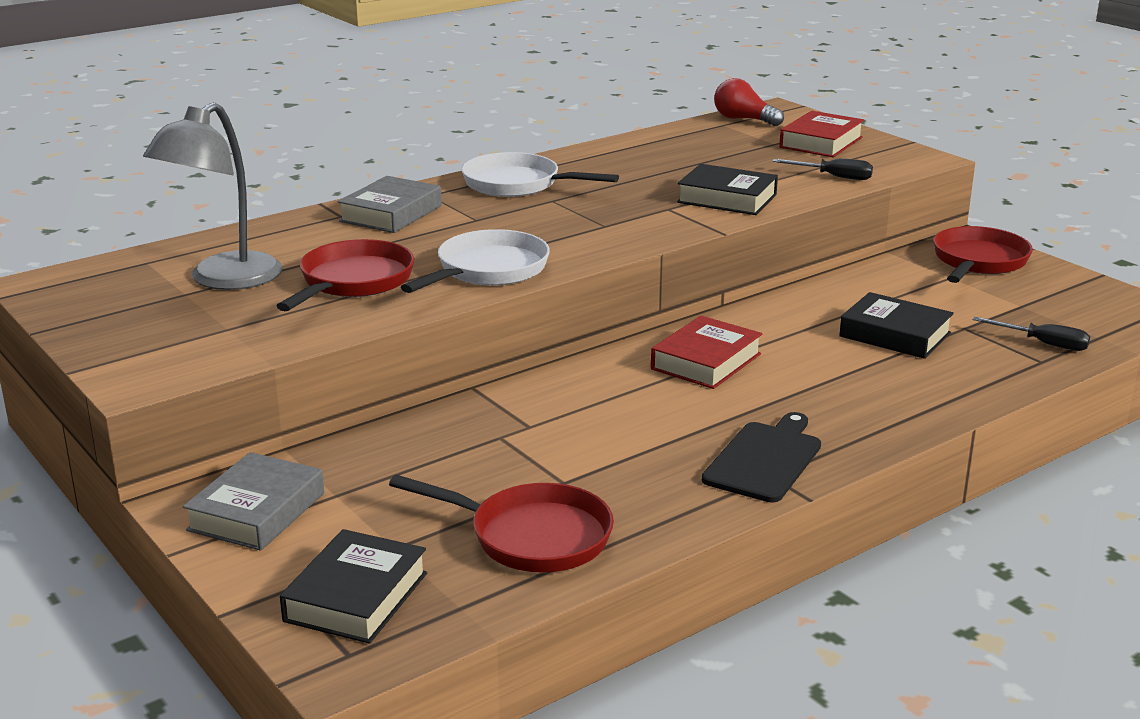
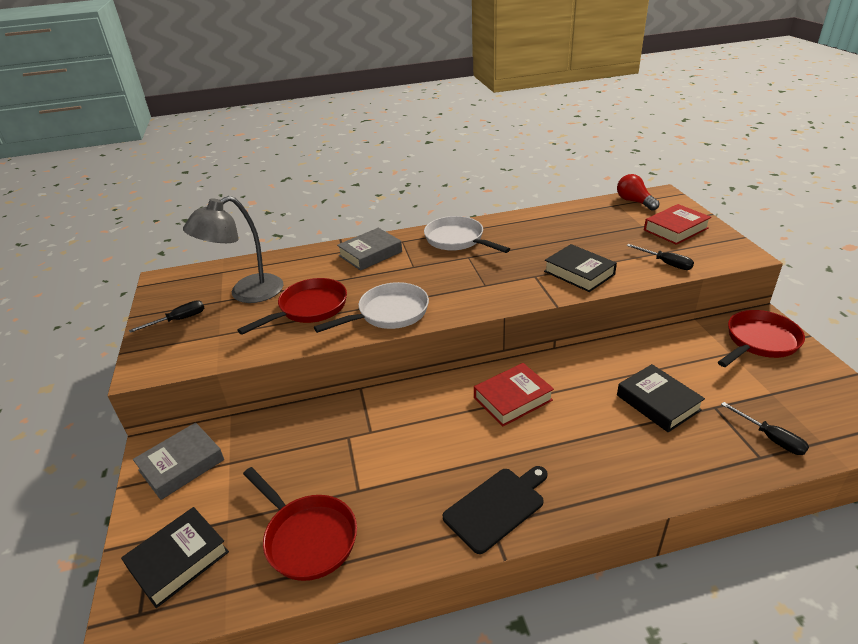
camera: 25 degrees right, 10 degrees up
(134, 323) = (179, 320): none -> black screwdriver

